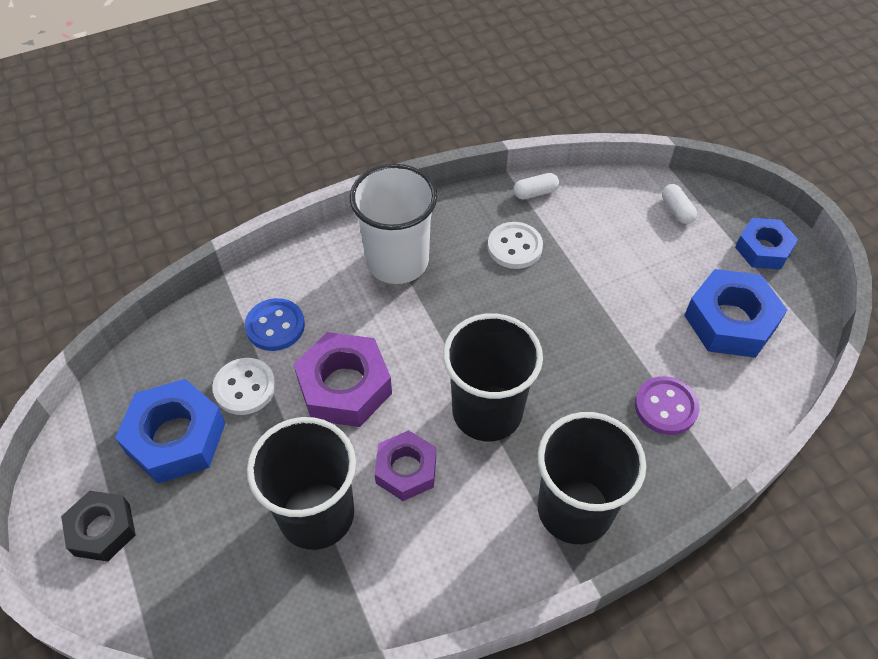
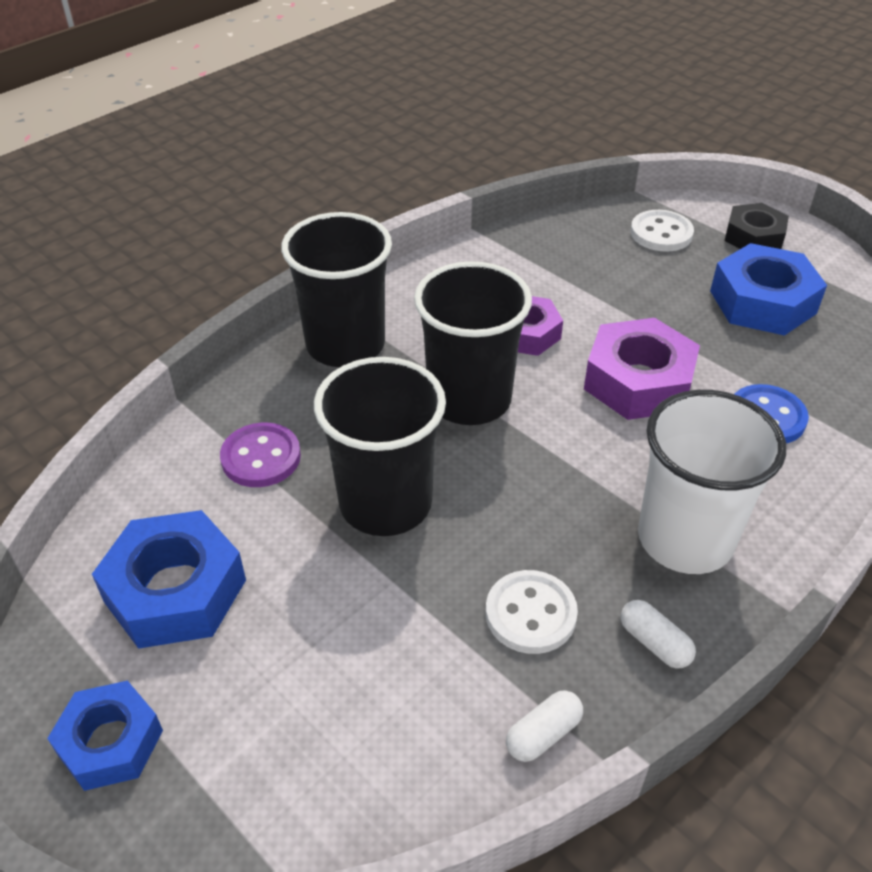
camera: 160 degrees right, 10 degrees down
(245, 387) = (740, 354): white button -> white button (661, 233)
(316, 514) = (586, 285): black cup -> black cup (385, 503)
(676, 210) = (273, 781): white capsule -> white capsule (654, 643)

